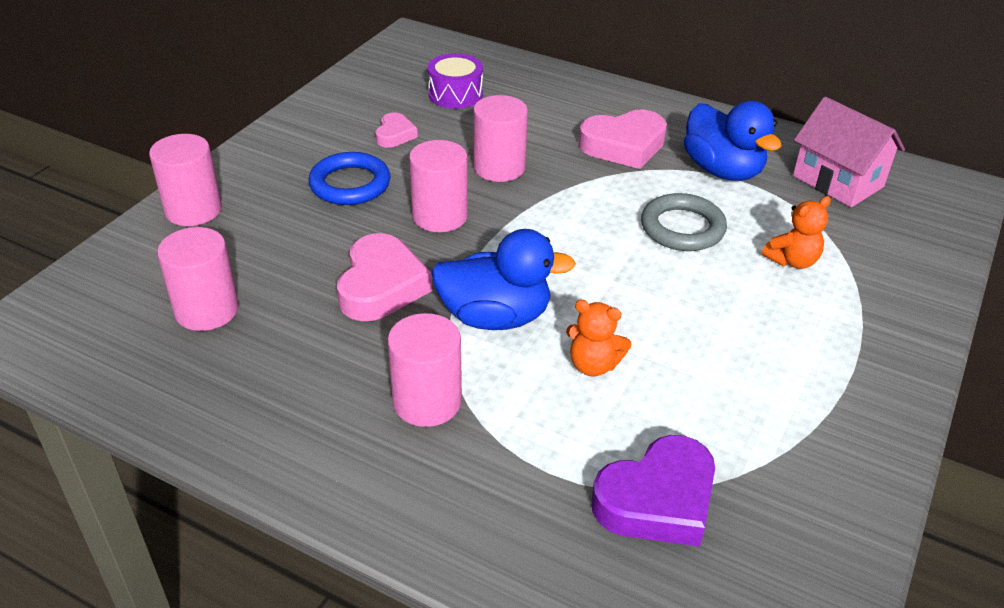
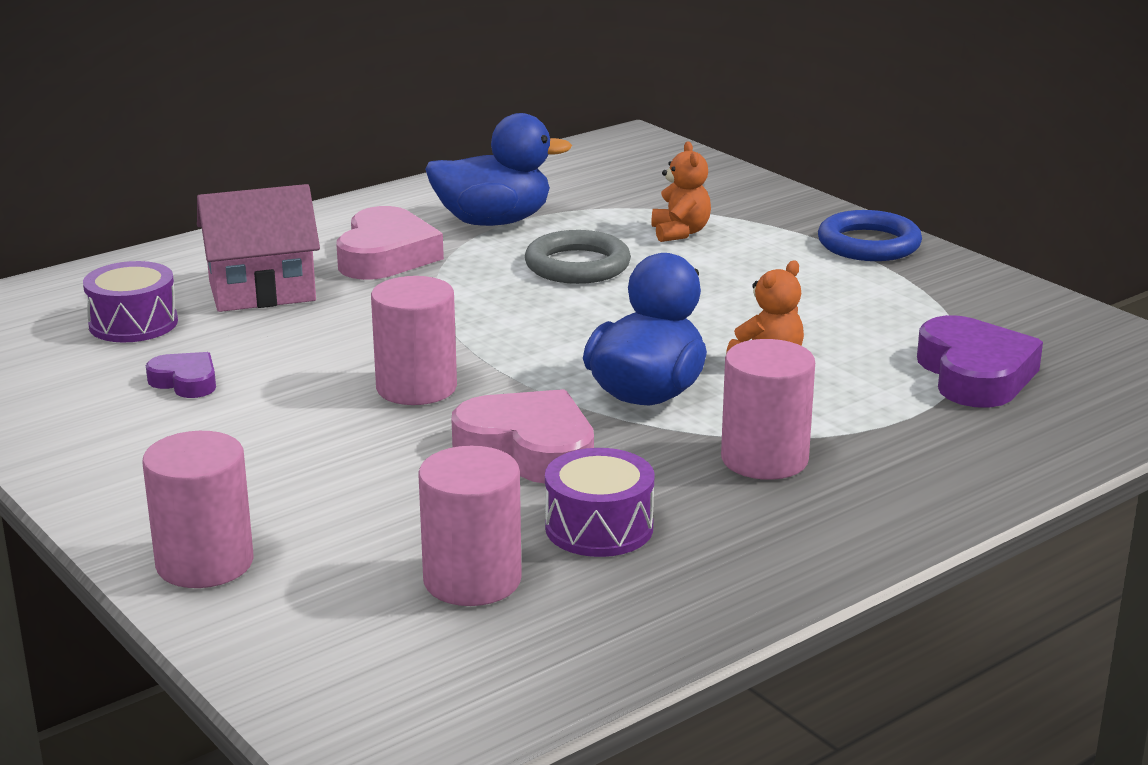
camera: 65 degrees left, 15 degrees down
(291, 345) = (599, 527): none -> purple drum
(350, 184) = (275, 433): blue ring -> blue ring (869, 244)
(395, 135) = (185, 382): pink heart -> purple heart
(499, 167) = (349, 332): pink cylinder -> none
(838, 181) = (570, 179): pink house -> pink house (262, 291)

